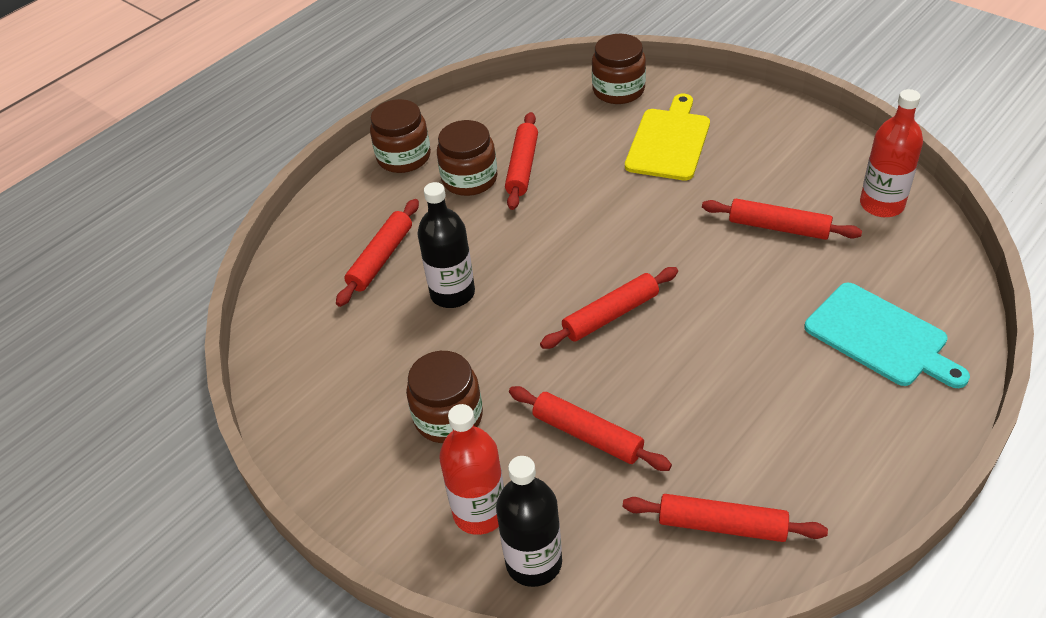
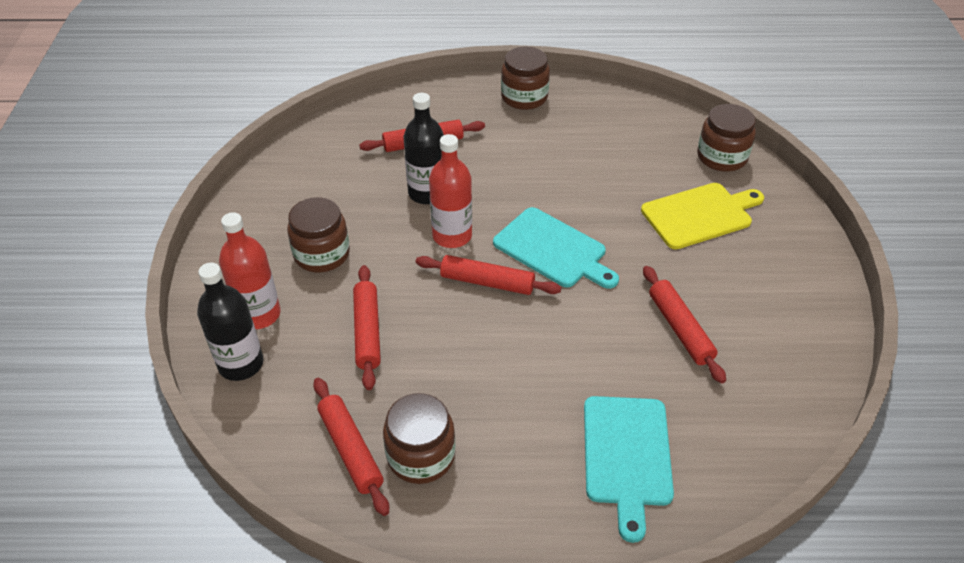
camera: 45 degrees right, 0 degrees up
(469, 179) = (539, 138): brown jar -> brown jar (421, 455)
(522, 167) = (580, 156): red rolling pin -> none
(616, 250) = (553, 249): none -> turquoise cutting board
(881, 204) = (783, 382): red bottle -> red bottle (452, 236)

